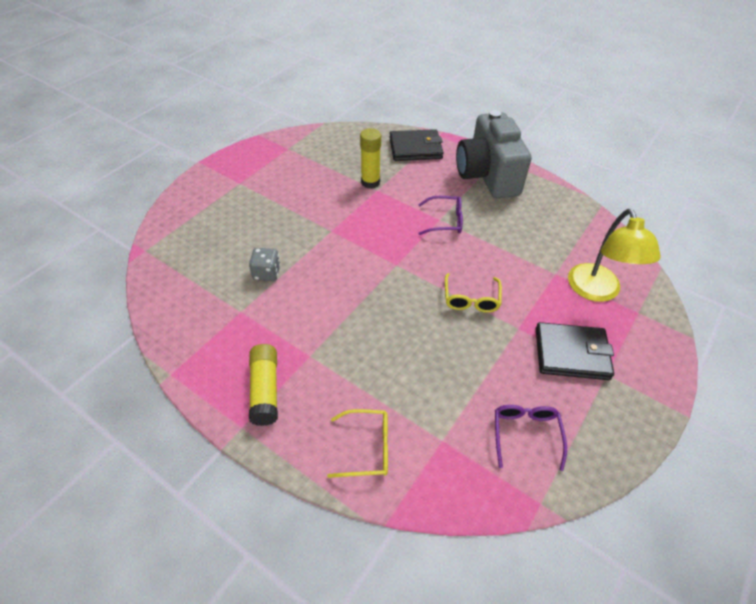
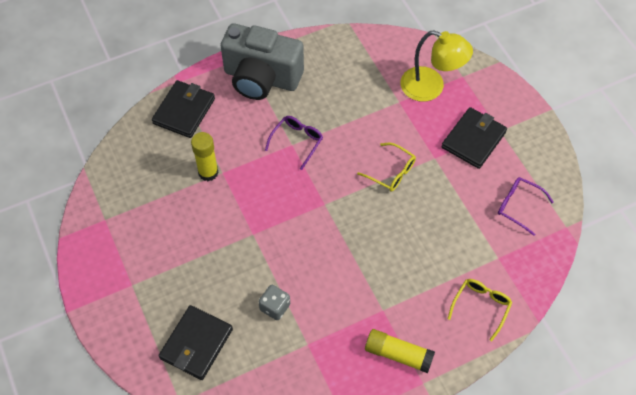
camera: 60 degrees left, 10 degrees up
(204, 238) = (196, 344): none -> black wallet

